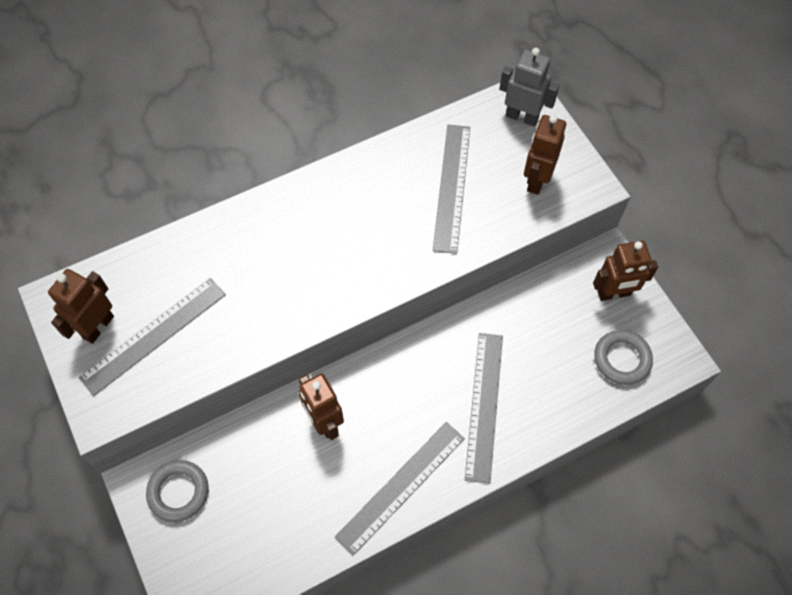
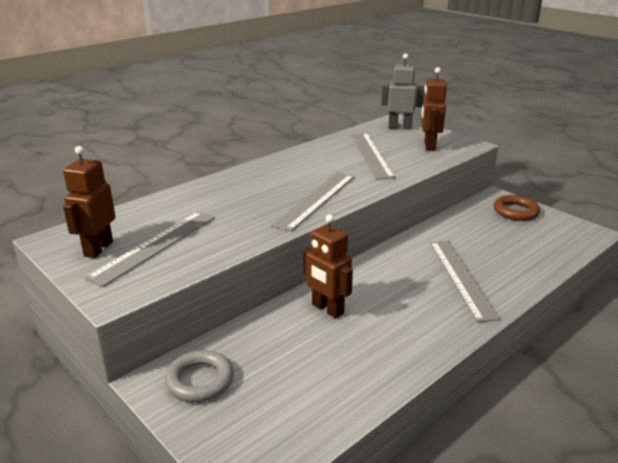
camera: 15 degrees left, 35 degrees down
(401, 486) = (422, 336): grey ruler -> grey ruler (316, 199)
(614, 293) = (515, 211): brown robot -> brown ring
(622, 359) = (549, 239): grey ring -> none

